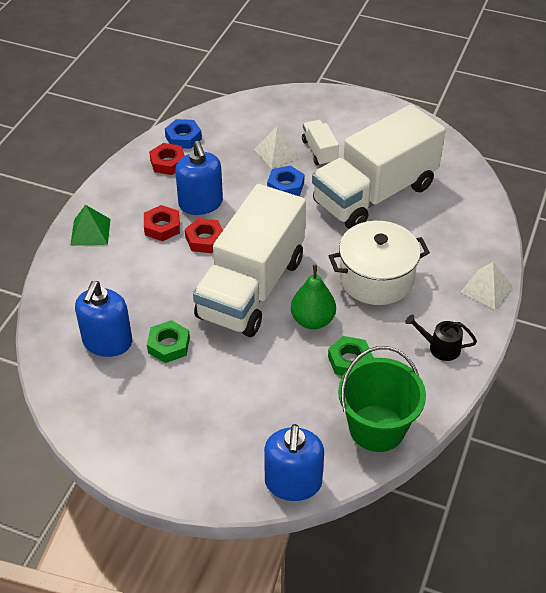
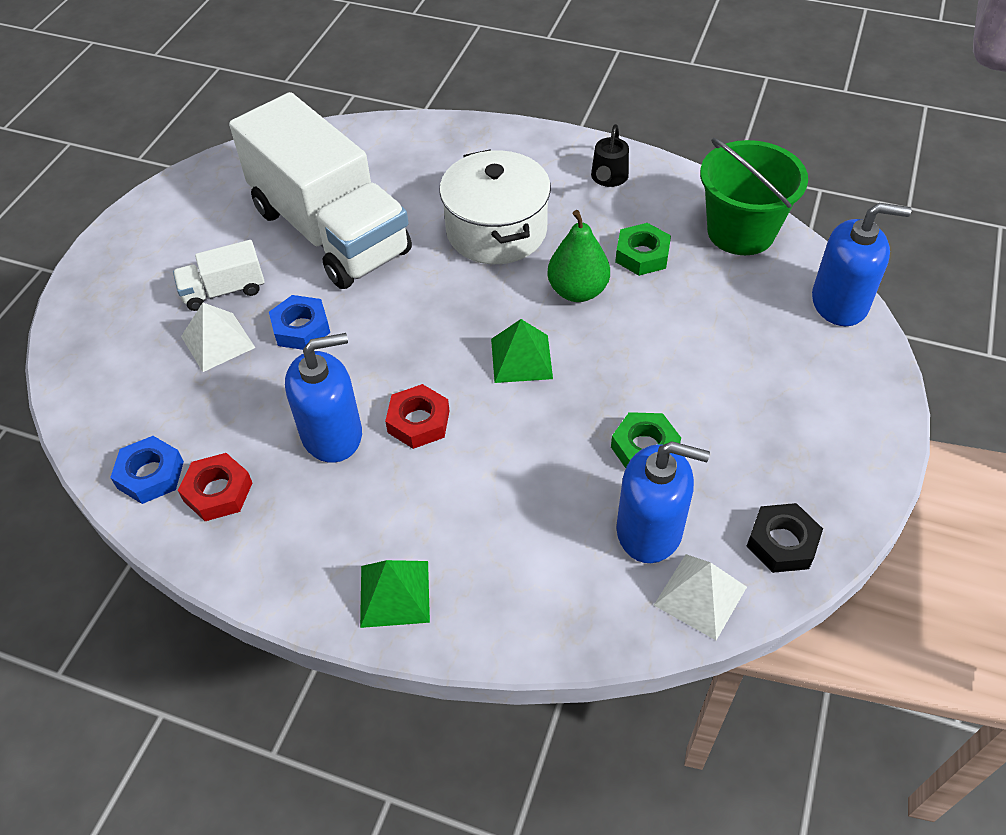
camera: 90 degrees left, 5 degrees up
(84, 407) = (782, 543): none -> black nut
(162, 227) = (386, 483): red nut -> none
(251, 288) = (521, 358): white truck -> green pyramid
(486, 289) = (510, 138): white pyramid -> white pyramid (700, 596)

